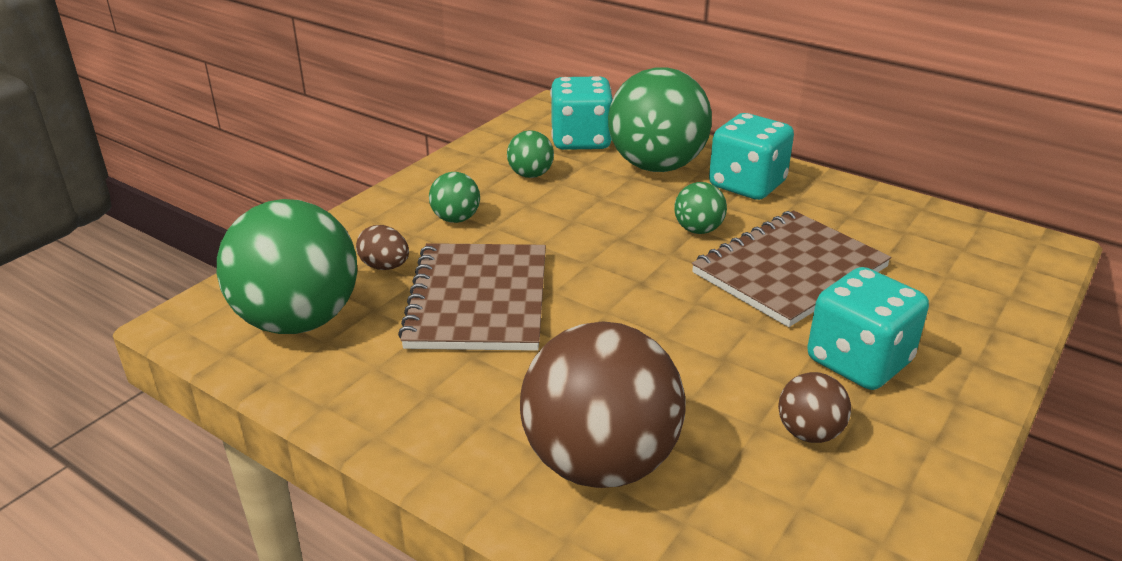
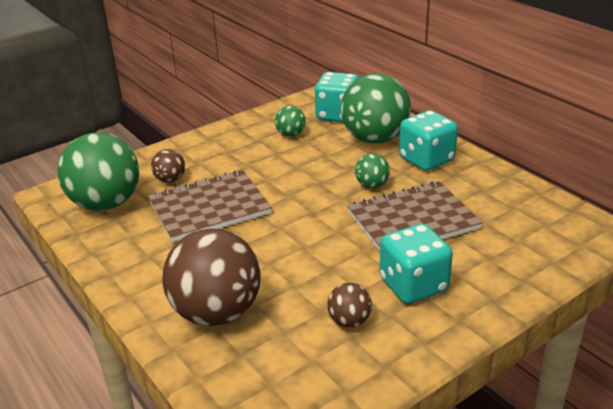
camera: 20 degrees right, 0 degrees up
(385, 266) = (170, 180): brown egg -> brown ball
(456, 219) = (228, 156): green ball -> none
(478, 300) = (209, 208): brown notebook -> brown notebook turned 45 degrees clockwise

